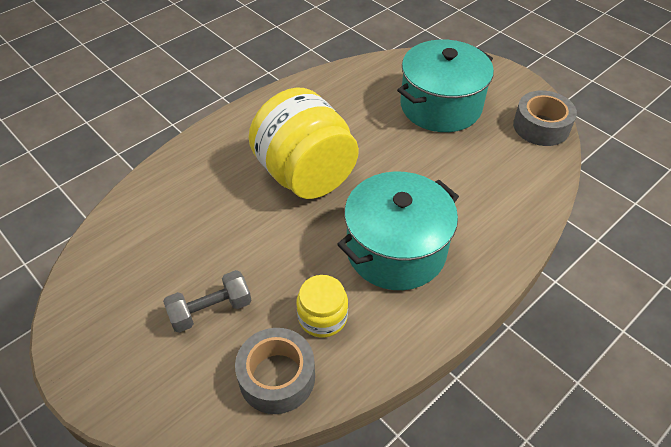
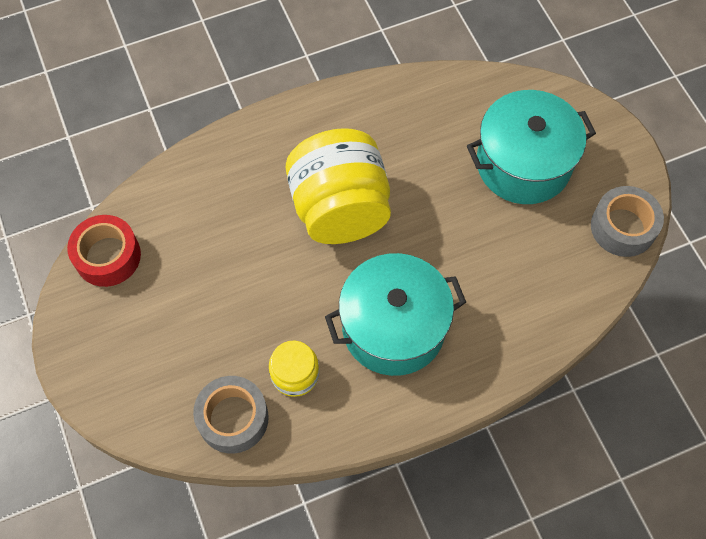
camera: 20 degrees right, 15 degrees up
(96, 271) = (108, 256): none -> red tape
(210, 310) = (197, 332): grey dumbbell -> none

